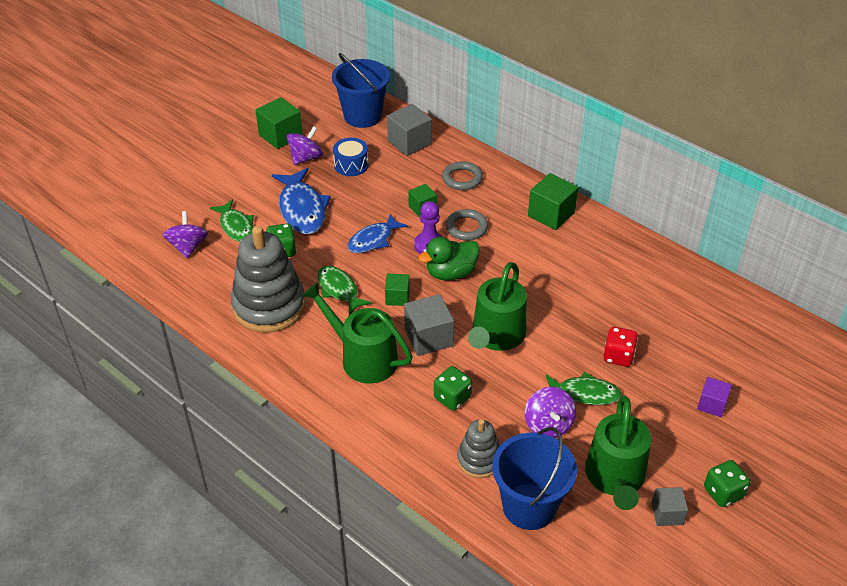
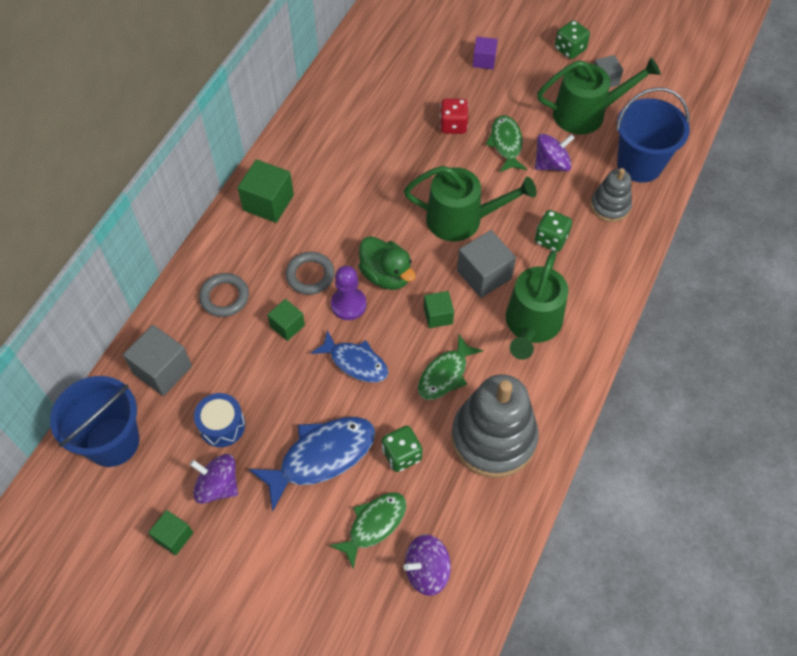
camera: 105 degrees left, 15 degrees up
(280, 135) = (174, 536): green cube -> green cube, size x0.61

